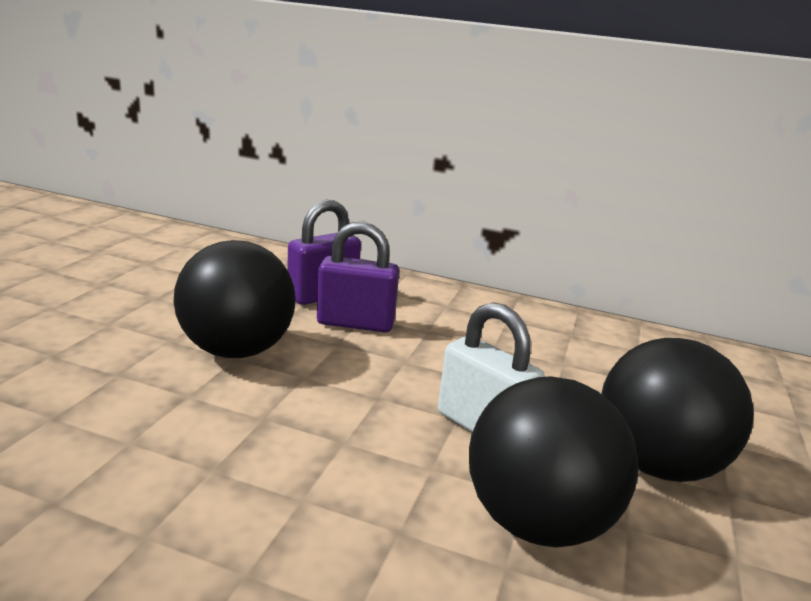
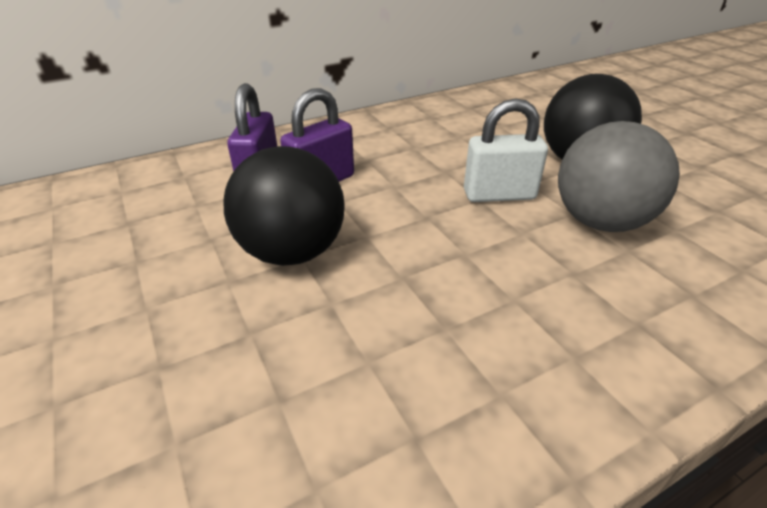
camera: 45 degrees left, 15 degrees up
(537, 522) = (600, 222): black ball -> grey ball

